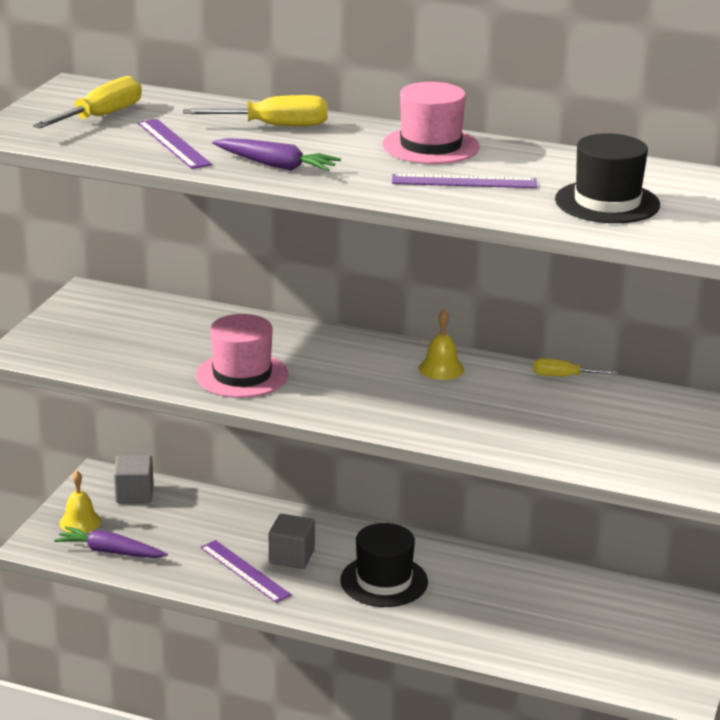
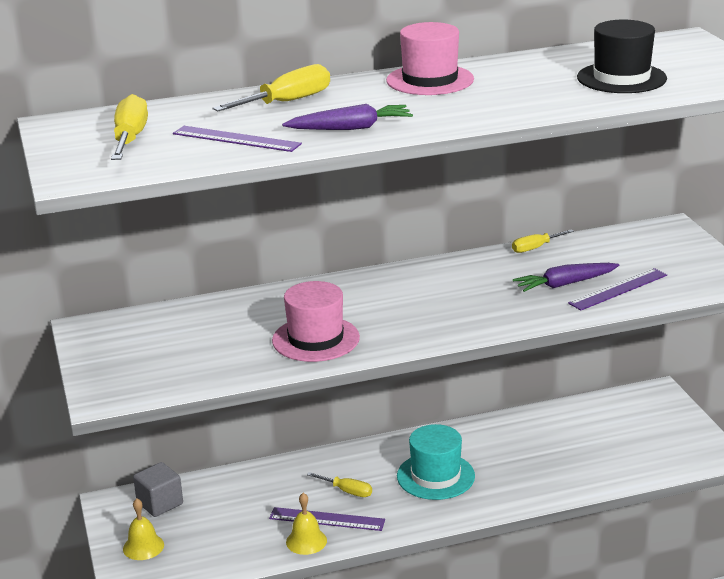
camera: 35 degrees left, 0 degrees up
(110, 552) = (201, 557): purple carrot -> purple carrot (565, 284)
(291, 557) = (347, 491): grey cube -> yellow screwdriver
(384, 581) = (435, 476): black hat -> turquoise hat
(441, 369) = (449, 275): yellow bell -> yellow bell (306, 541)
(464, 181) = (505, 95): purple ruler -> purple ruler (618, 289)

